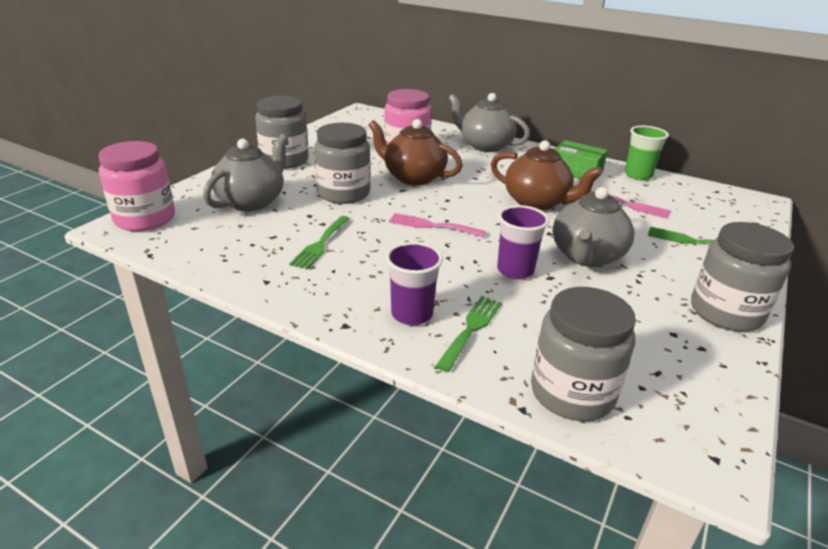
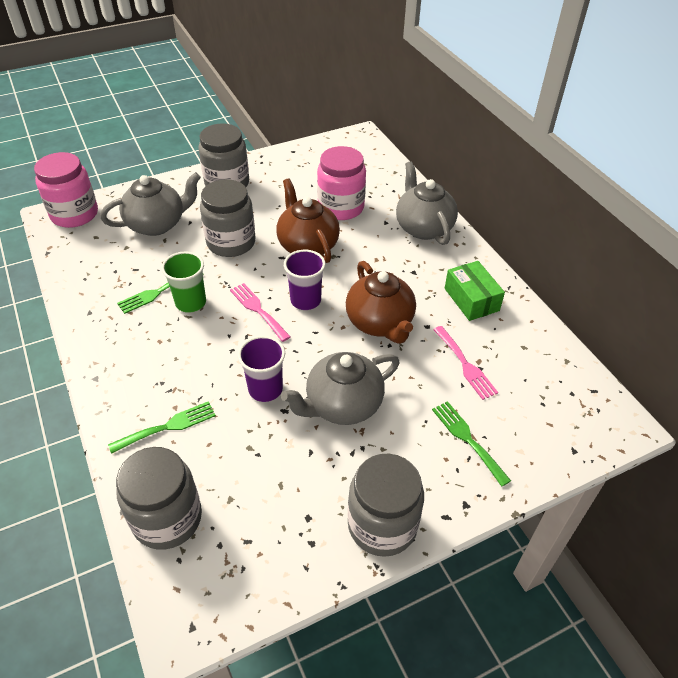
camera: 35 degrees right, 15 degrees up
(412, 314) = (145, 391): purple cup -> purple cup (305, 300)
(638, 175) = (533, 331): green cup -> green cup (190, 303)

